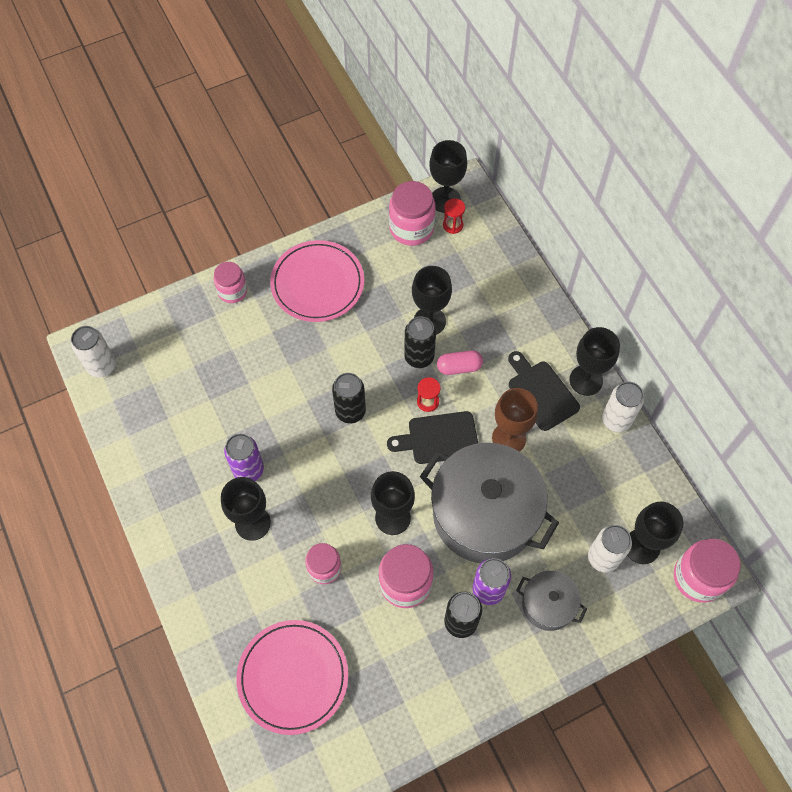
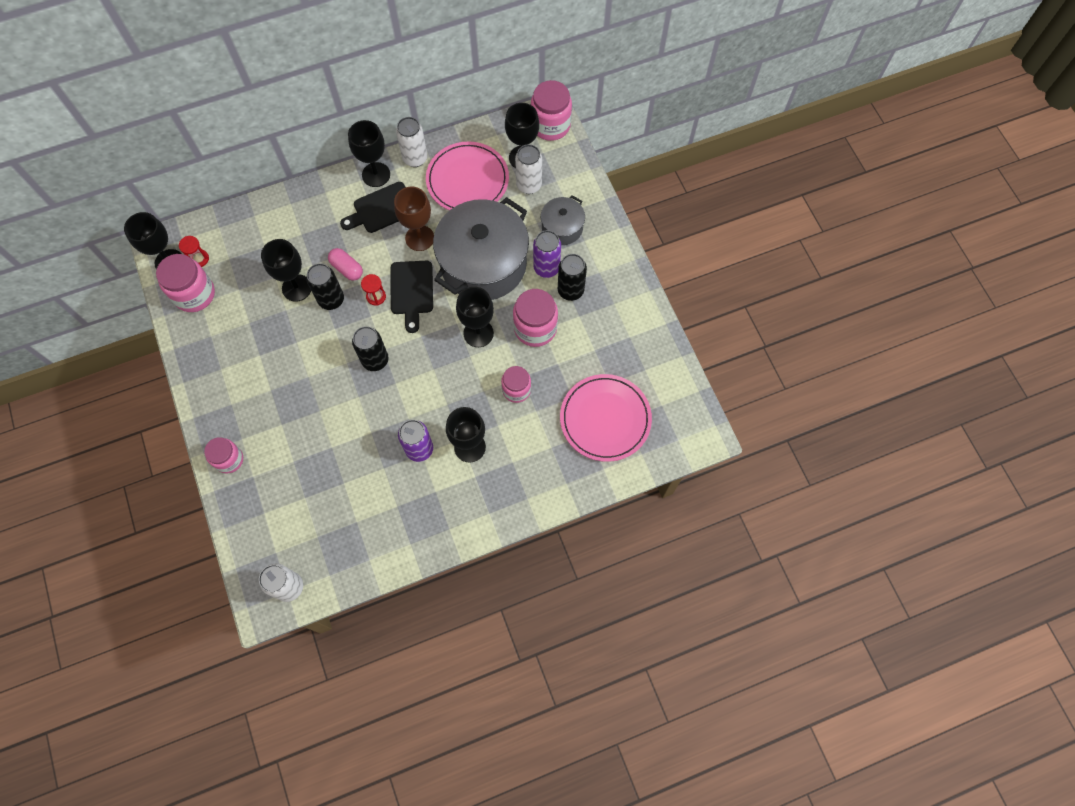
camera: 85 degrees left, 5 degrees up
(317, 283) = (237, 381): pink plate -> pink plate (467, 180)
(459, 367) = (347, 268): pink capsule -> pink capsule turned 45 degrees counterclockwise

